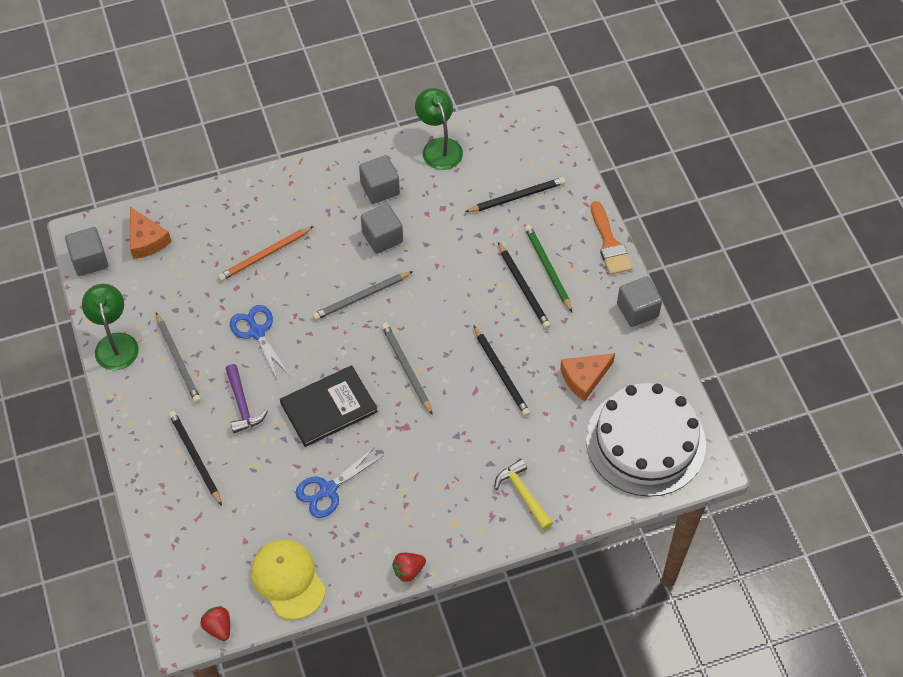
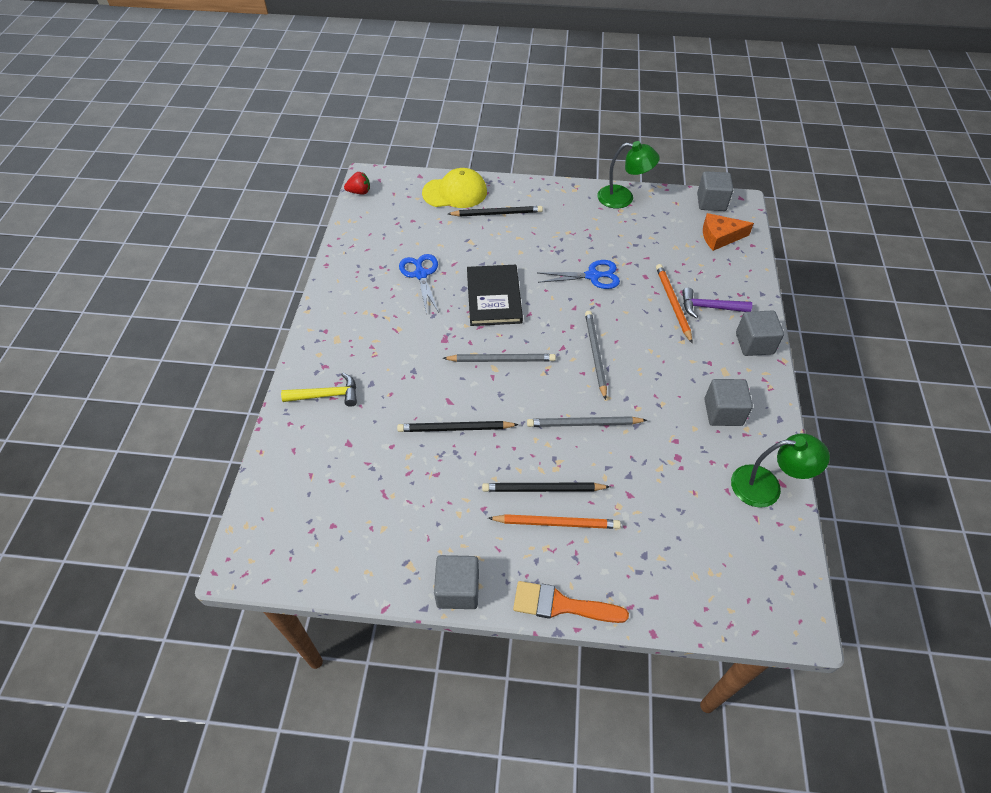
camera: 115 degrees right, 5 degrees down
(178, 360) = (589, 226): grey pencil -> grey pencil (583, 424)
(242, 405) = (527, 249): purple hammer -> purple hammer (709, 307)
(288, 579) = (366, 233): yellow cap -> yellow cap (455, 192)
(382, 237) = (659, 393): grey cube -> grey cube (754, 343)
(408, 570) = (320, 298): red strawberry -> none
(517, 197) = (667, 535): black pencil -> none
(547, 268) = (556, 523): green pencil -> orange pencil
(584, 378) = (407, 496): orange cheese -> none
(645, 441) = (305, 518): white cake -> none

